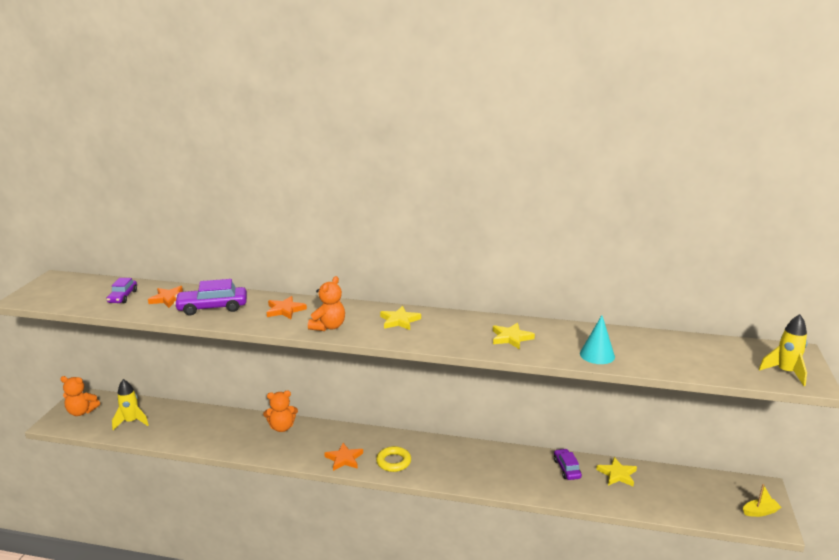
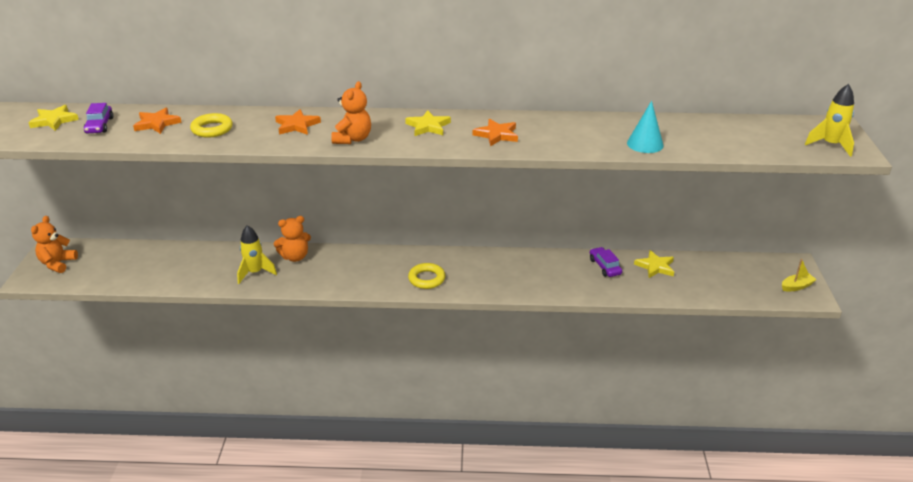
camera: 10 degrees left, 10 degrees up
(81, 412) = (58, 264): orange teddy bear -> orange teddy bear turned 105 degrees clockwise
(131, 422) = (121, 268): yellow rocket -> yellow rocket (255, 273)
(212, 307) = (212, 129): purple car -> yellow ring
(344, 459) = (373, 281): orange star -> orange star (496, 135)
(511, 338) = (552, 134): yellow star -> yellow star (54, 120)

